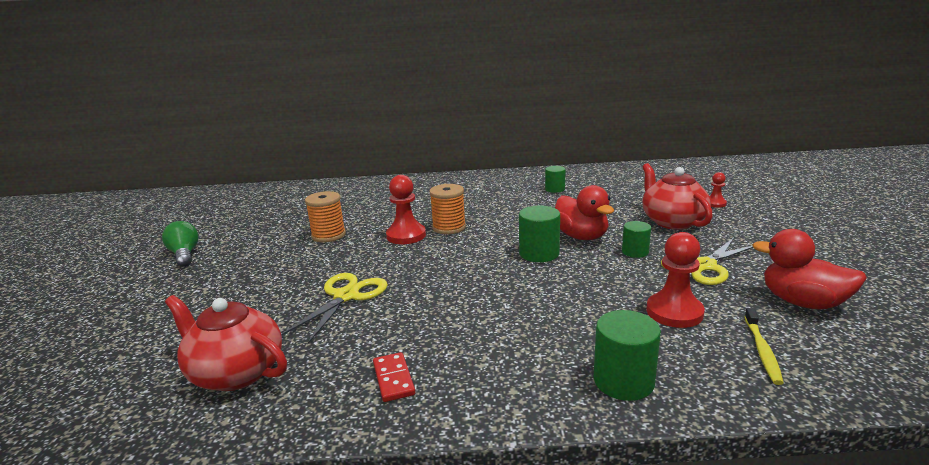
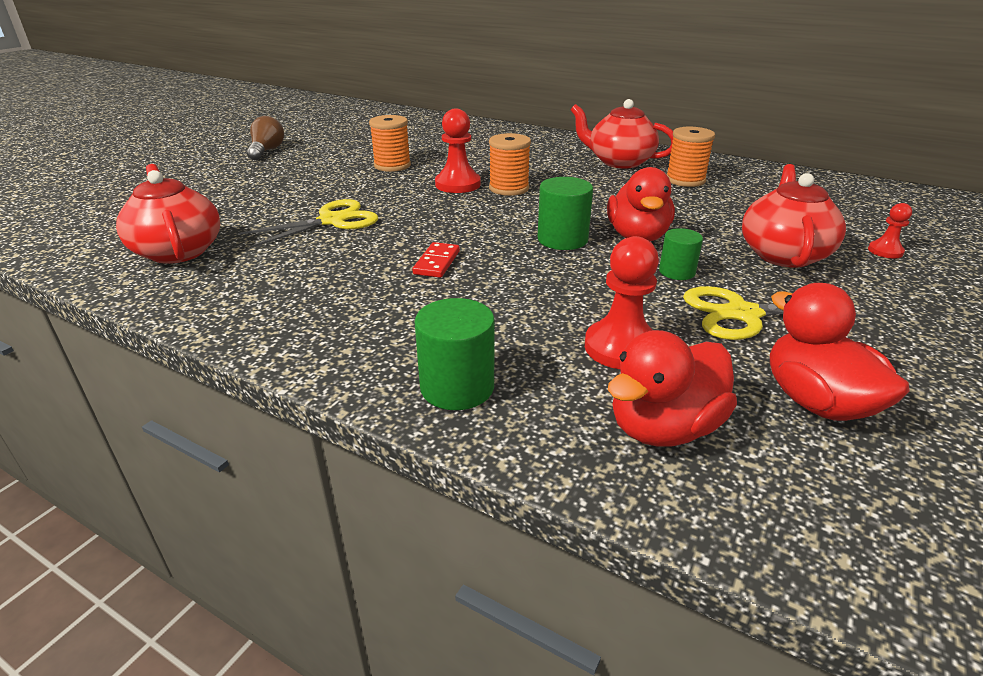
camera: 30 degrees right, 10 degrees up
(184, 255) = (267, 151): green light bulb -> brown light bulb
(394, 379) = (271, 300): red domino -> red domino (437, 262)
(496, 187) = (619, 162): none -> red teapot
(555, 189) = (685, 180): green cylinder -> orange spool
(762, 351) = (664, 427): yellow toothbrush -> red duck

